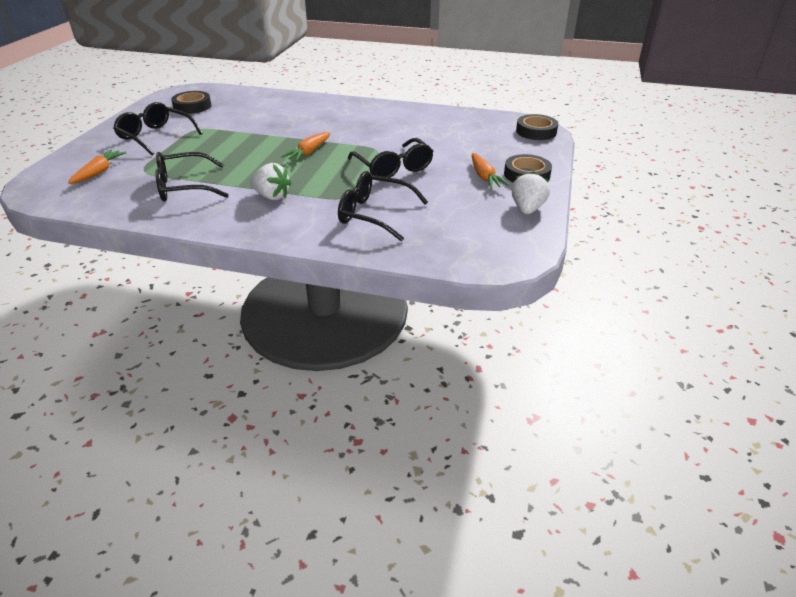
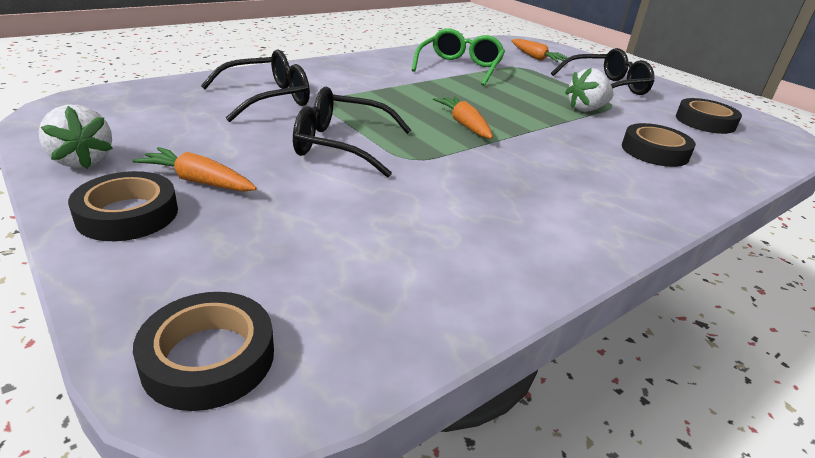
camera: 125 degrees right, 5 degrees down
(185, 187) = (459, 68): black glasses -> green glasses
(266, 110) = (654, 151): none -> black tape
(272, 196) = (385, 82): white strawberry -> white strawberry (586, 109)

